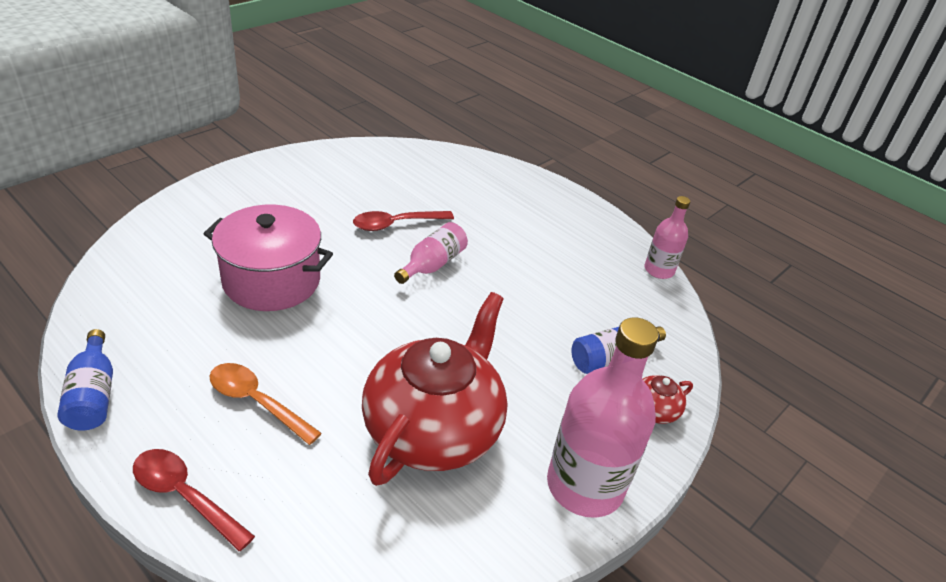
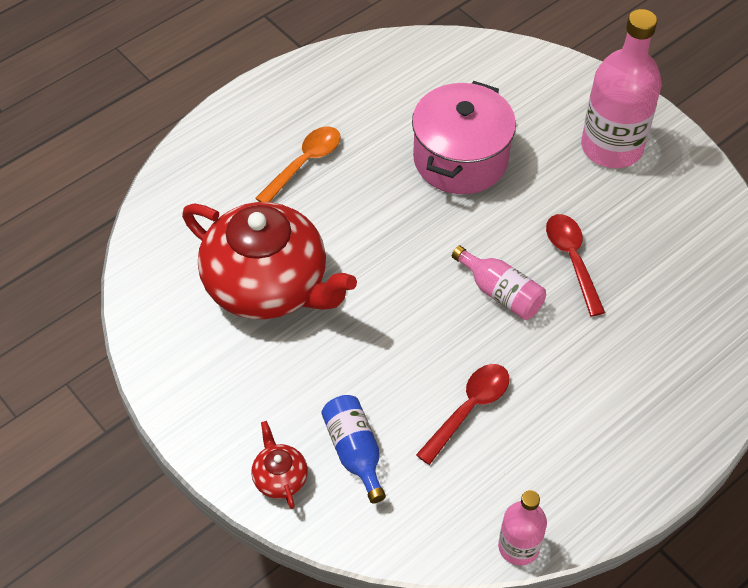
camera: 100 degrees right, 15 degrees up
(93, 395) = (315, 67): blue bottle -> none
(185, 496) = (217, 133): red spoon -> red spoon (469, 409)
(585, 485) = (197, 397): pink bottle -> pink bottle (611, 147)

